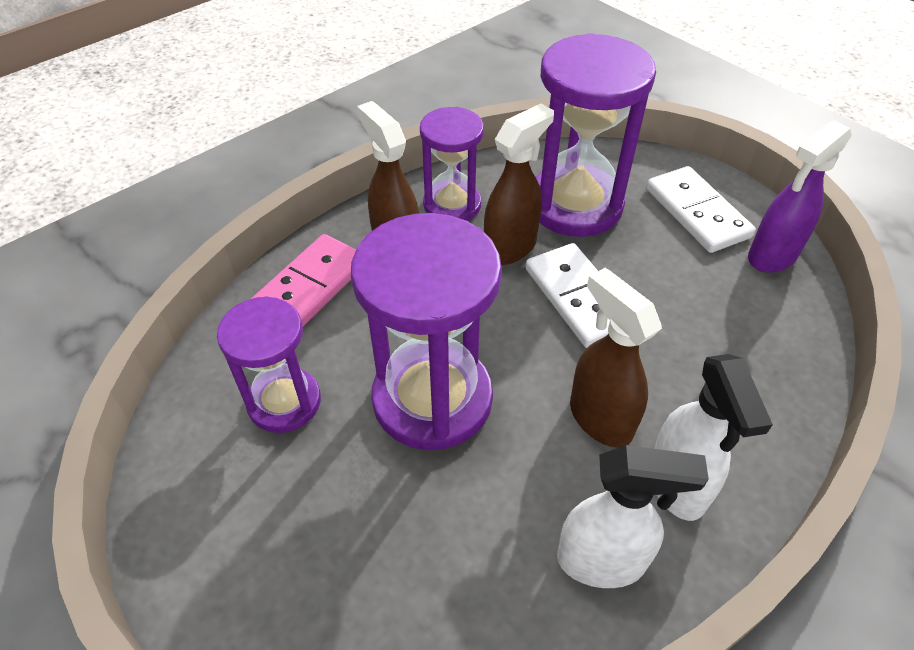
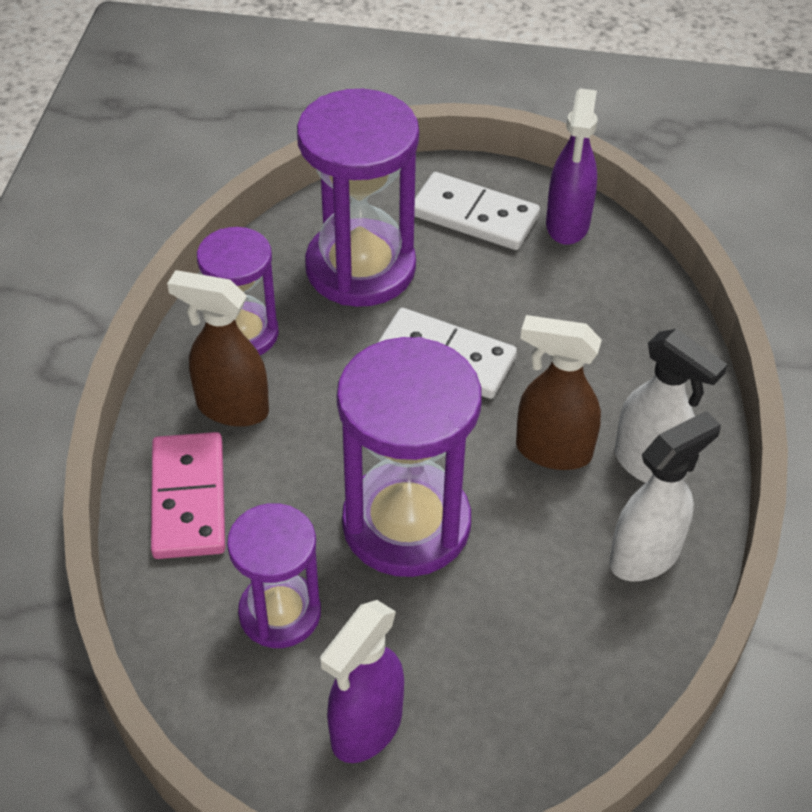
camera: 40 degrees left, 0 degrees up
(250, 532) = (366, 728): none -> purple spray bottle
(510, 247) = (341, 345): brown spray bottle -> none

